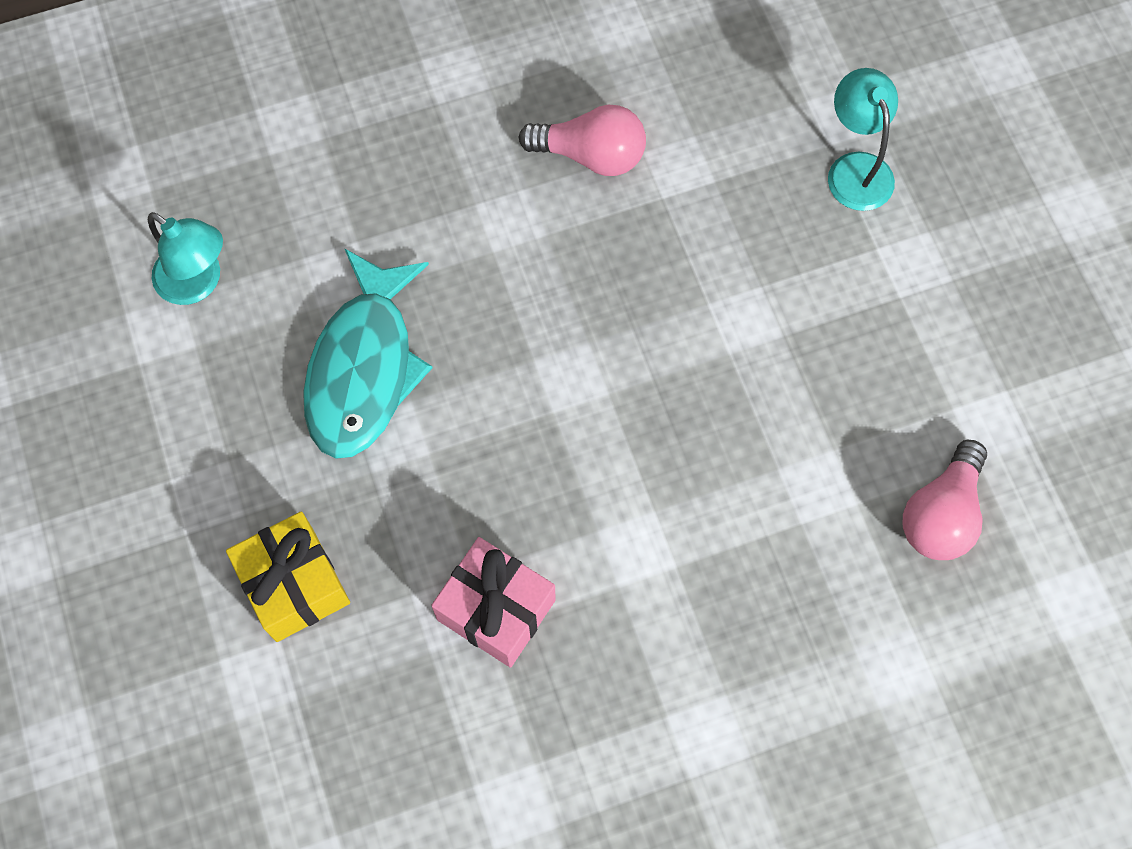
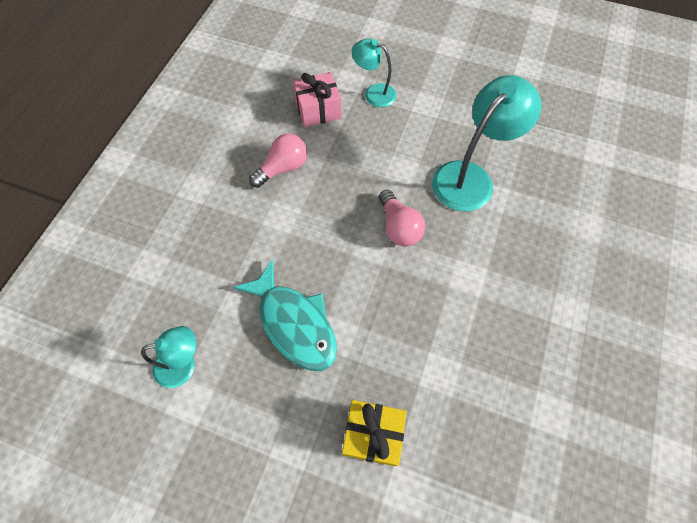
camera: 50 degrees left, 5 degrees down
(496, 610) = (453, 353): pink gift -> pink gift (318, 110)
(824, 429) = (470, 177): none -> turquoise lamp
(940, 514) = (534, 167): pink light bulb -> pink light bulb (398, 227)

